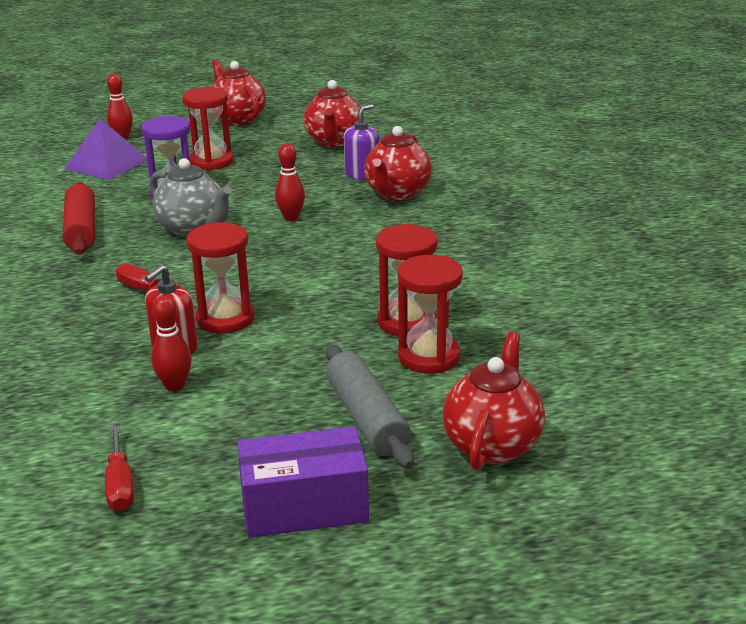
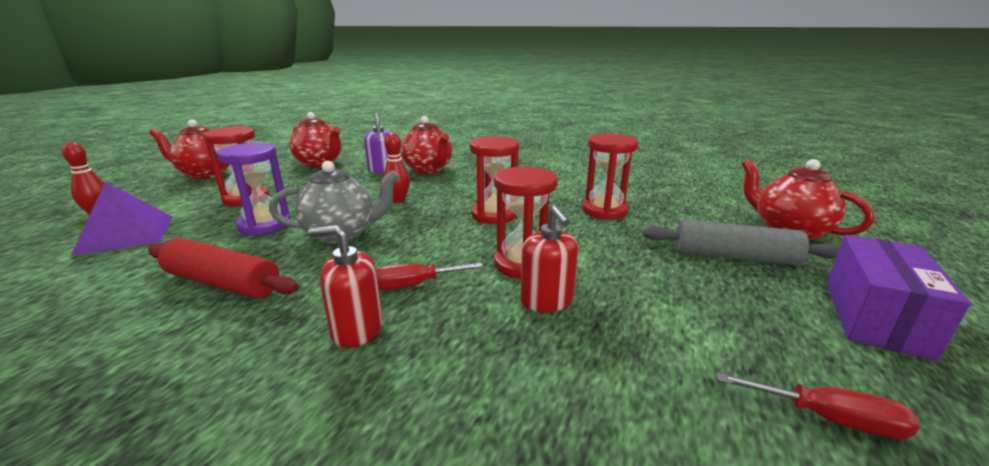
camera: 55 degrees left, 5 degrees down
(72, 296) = (357, 330): none -> red soap dispenser
(175, 386) = (623, 321): red bowling pin -> none
(429, 357) = (659, 217): red hourglass -> red hourglass (494, 215)

